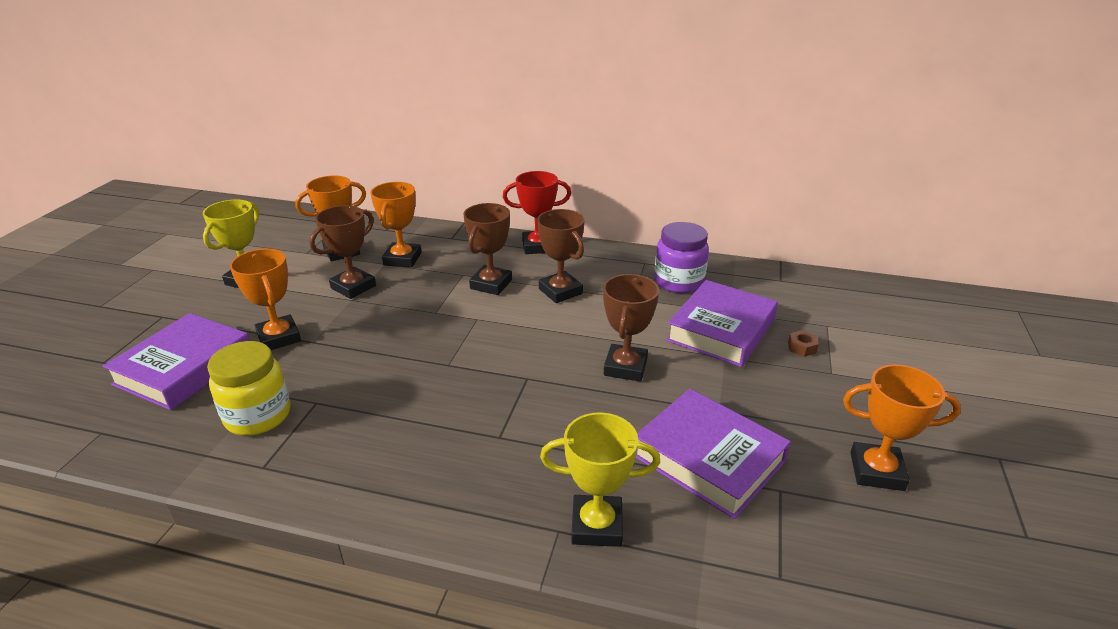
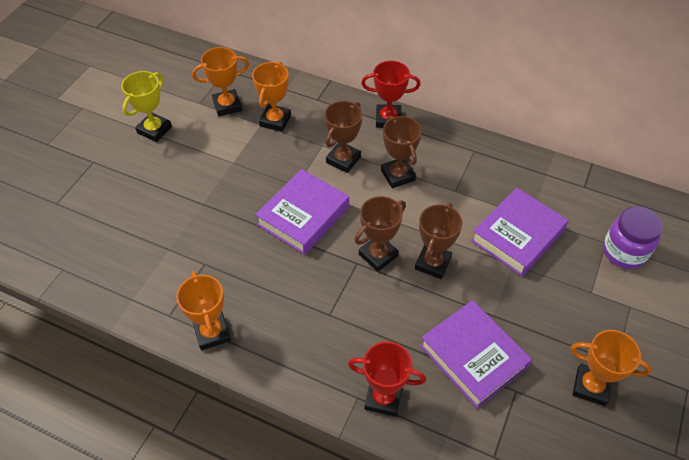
camera: 10 degrees right, 20 degrees up
(184, 368) = (113, 217): purple book -> purple book (303, 216)
(258, 416) = (165, 270): yellow jar -> none
(279, 337) = (178, 196): orange trophy -> orange trophy (212, 333)
(353, 287) = (235, 148): brown trophy -> brown trophy (378, 255)
(596, 525) = (383, 398): yellow trophy -> red trophy
(679, 282) = (497, 177): purple jar -> purple jar (624, 252)
(802, 347) = (576, 263): brown nut -> none

